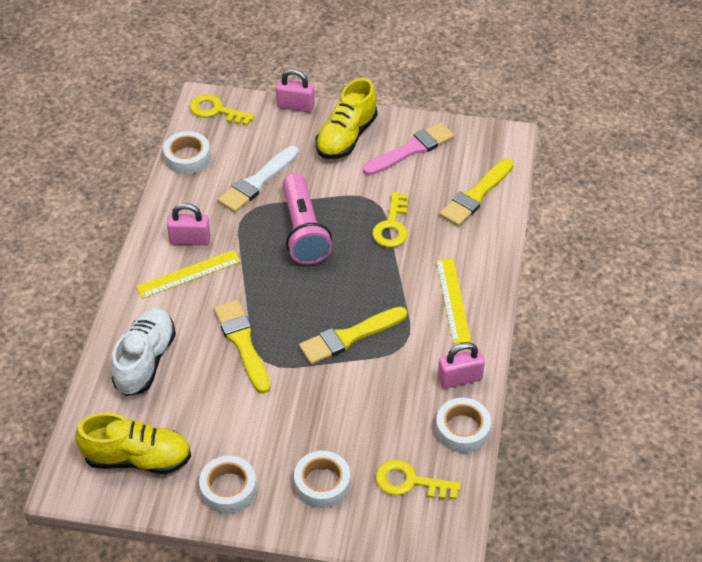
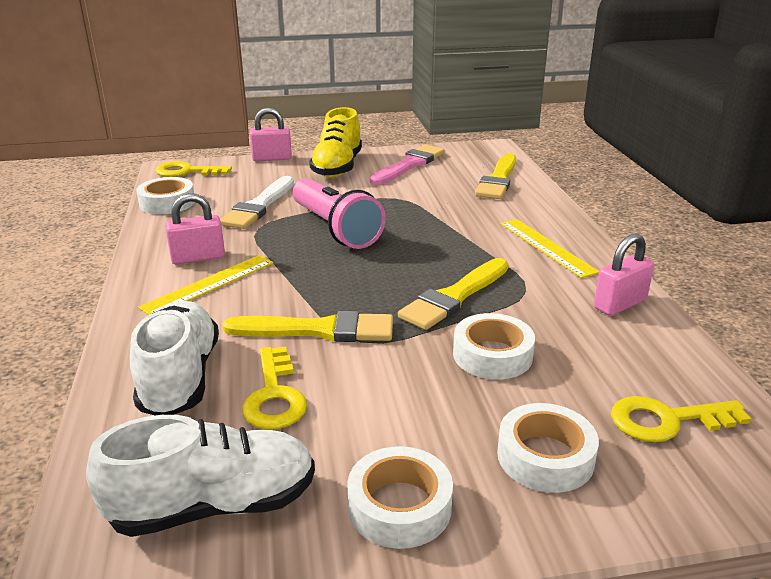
camera: 20 degrees left, 20 degrees down
(137, 458) = (214, 506): yellow shoe -> white shoe
(242, 343) = (318, 330): yellow brush -> yellow brush turned 135 degrees clockwise
(392, 226) = (431, 210): yellow key -> yellow key (274, 396)
(462, 429) = (673, 348): white tape -> white tape (492, 355)

